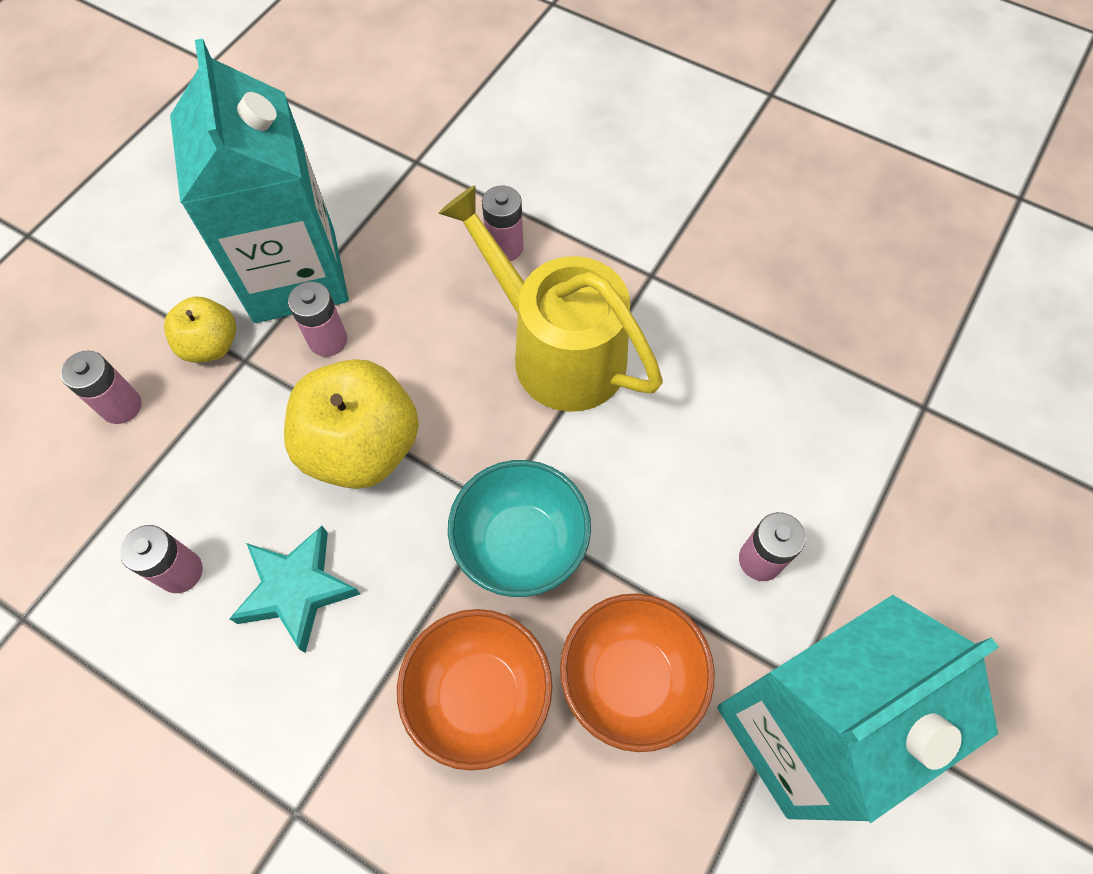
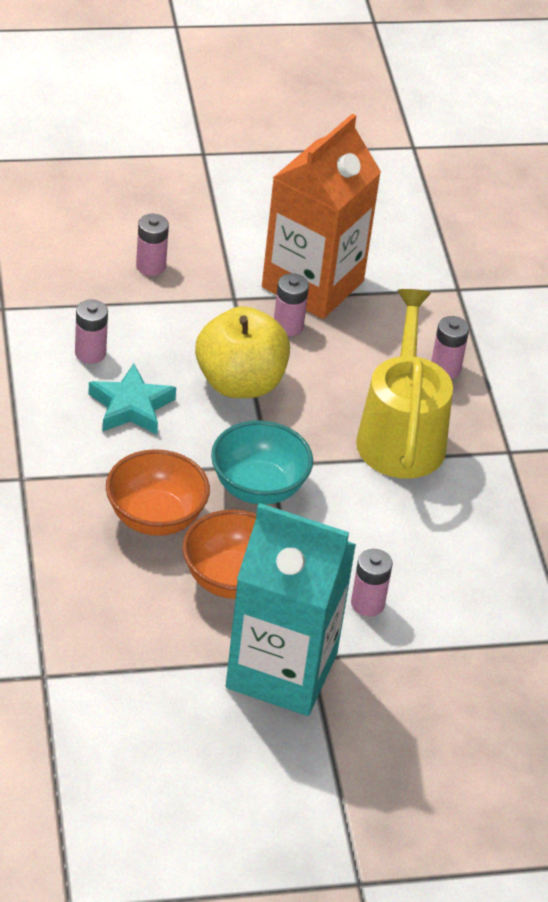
camera: 45 degrees right, 20 degrees down
(211, 345) = (227, 278): yellow apple -> none
(294, 275) = (312, 284): turquoise carton -> orange carton

